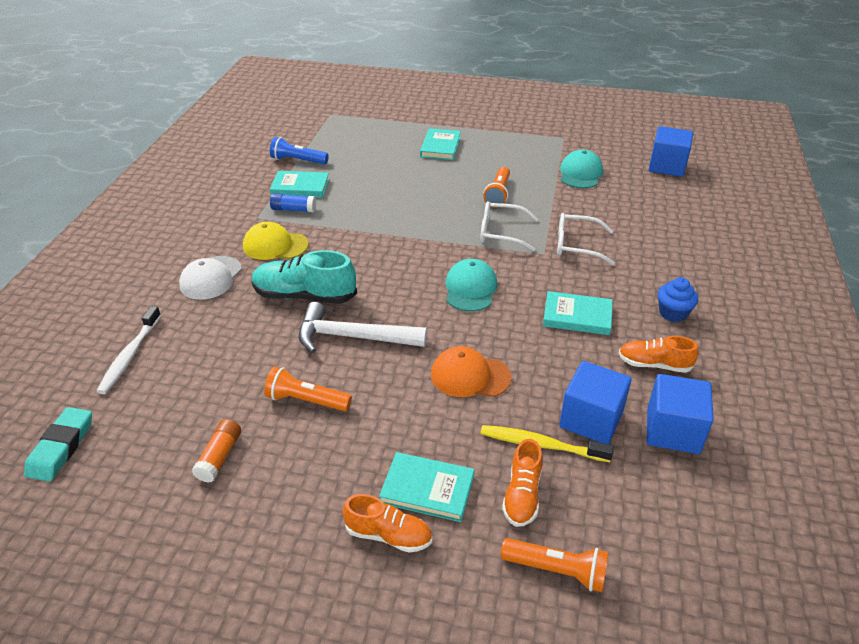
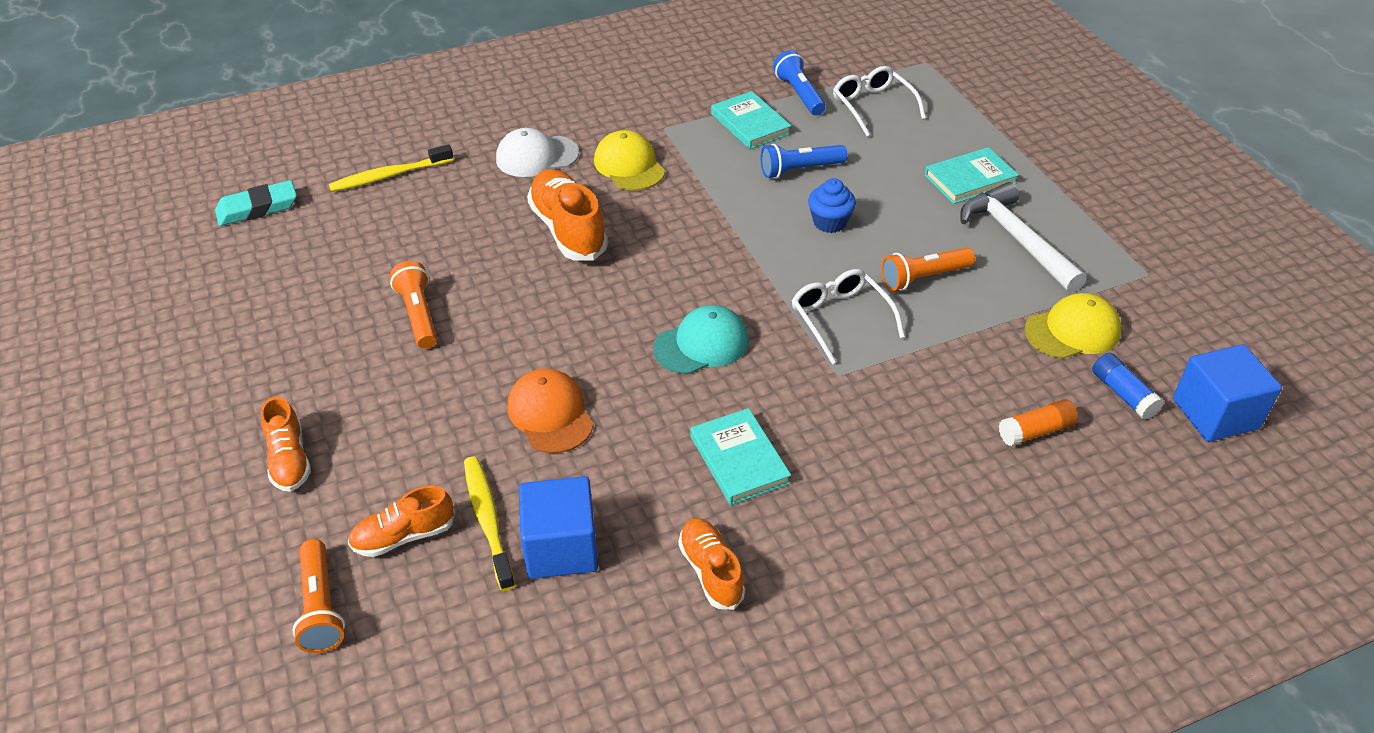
camera: 55 degrees right, 5 degrees up
(130, 355) = (389, 176): white toothbrush -> yellow toothbrush
(220, 457) = (309, 301): orange glue stick -> orange glue stick (1036, 431)
(293, 209) = (704, 142): blue glue stick -> blue glue stick (1123, 394)
(304, 296) = (568, 230): turquoise shoe -> orange shoe
(353, 337) = (535, 297): white hammer -> white hammer (1016, 239)
(364, 190) = (800, 170): none -> blue flashlight
(427, 489) = (363, 459): turquoise book -> none
(577, 245) = (890, 399): white glasses -> white glasses (873, 107)
(580, 173) = (1072, 331): turquoise cap -> yellow cap
(673, 313) = (837, 553): blue cupcake -> blue cupcake (829, 222)
(673, 431) = (601, 633): blue cube -> none

